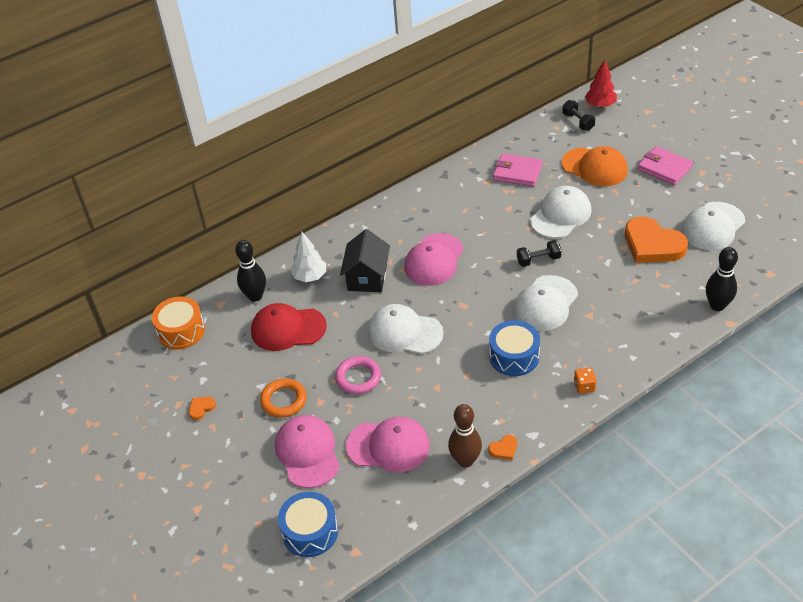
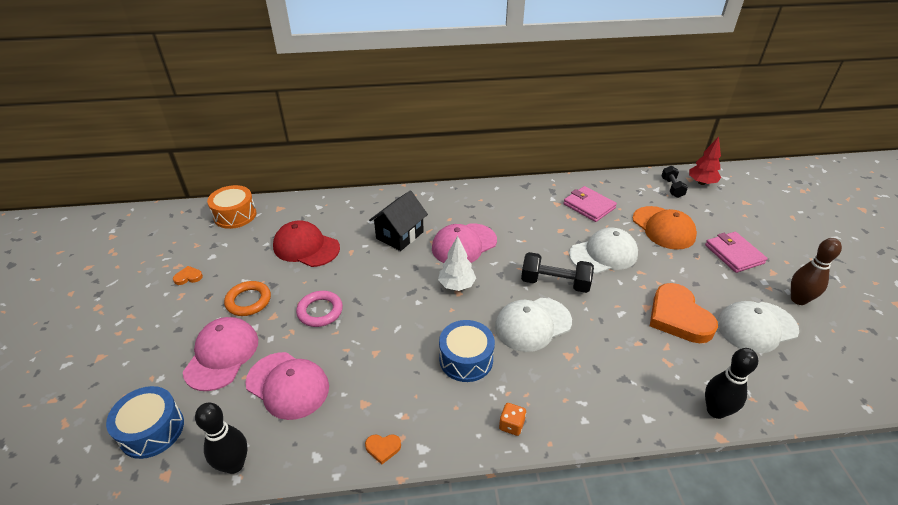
camera: 25 degrees right, 5 degrees down
(255, 296) = (307, 213): black bowling pin -> black bowling pin (234, 464)
(310, 277) = (358, 216): white tree -> white tree (456, 285)
(404, 332) = (390, 291): white cap -> none
(465, 460) = (339, 439): brown bowling pin -> brown bowling pin (798, 299)
(538, 260) = (555, 283): black dumbbell -> black dumbbell, size x1.57

